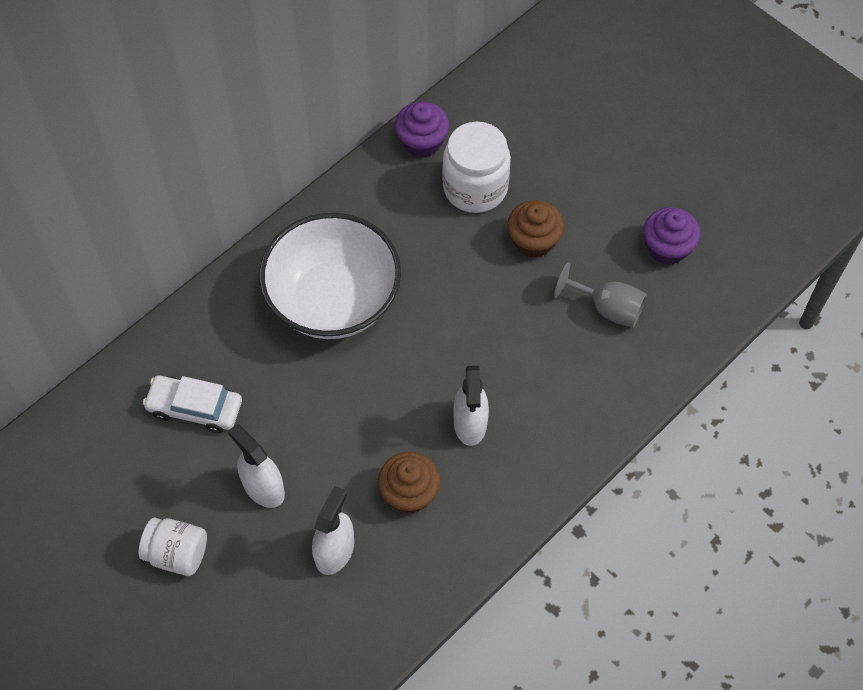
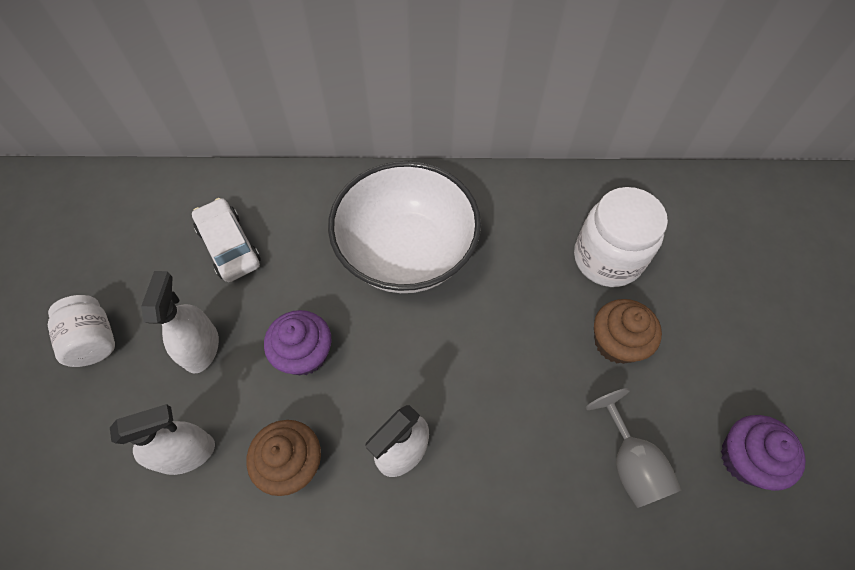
camera: 45 degrees right, 0 degrees up
(422, 142) = (597, 191): purple cupcake -> purple cupcake (304, 353)

